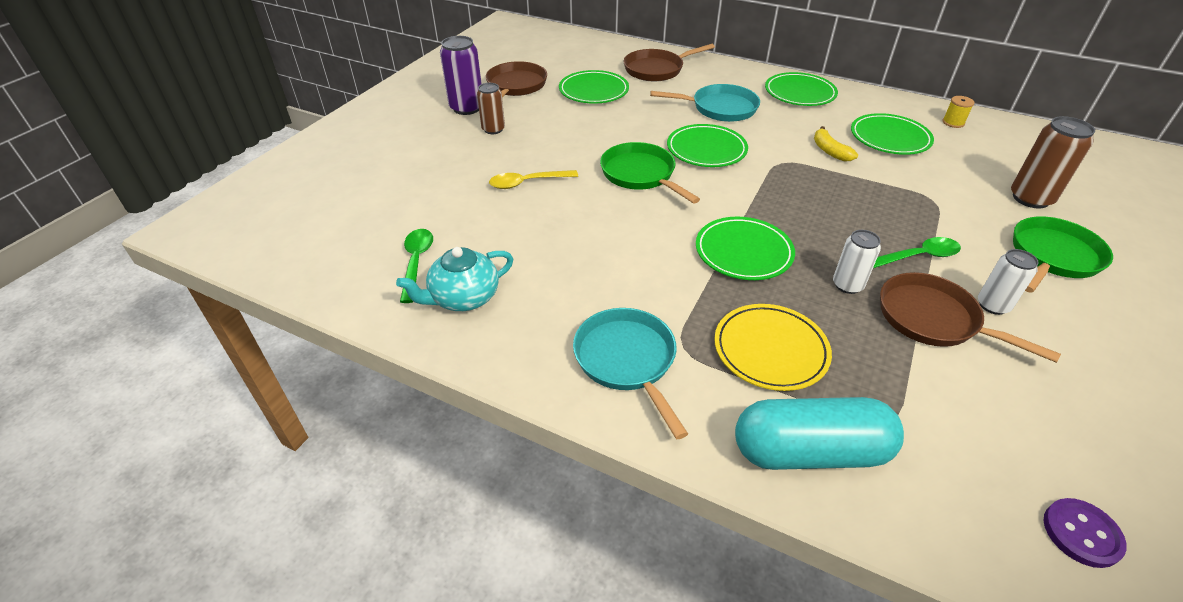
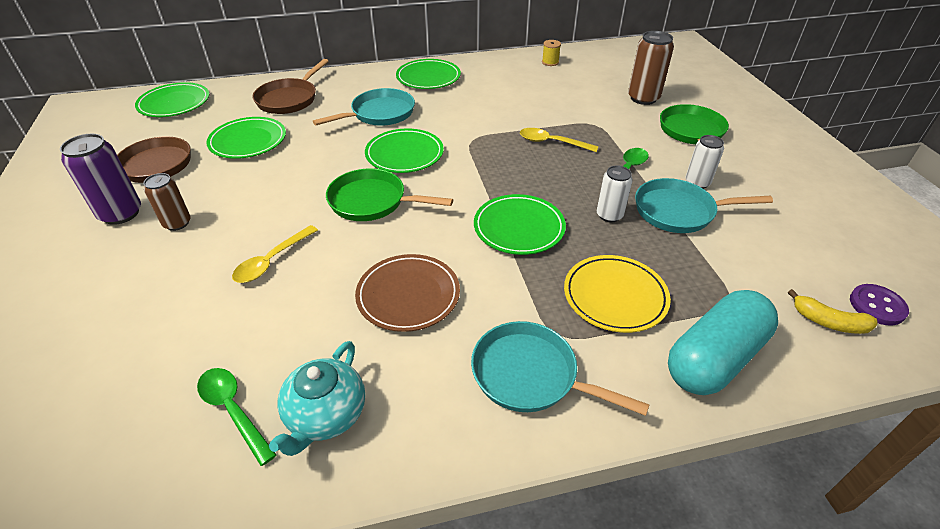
camera: 40 degrees left, 0 degrees up
(596, 254) = (408, 295): none -> brown plate
(830, 151) = (495, 116): yellow banana -> yellow banana (828, 322)
(862, 197) = (552, 142): none -> yellow spoon
(889, 138) = (524, 89): green plate -> green plate (174, 103)
(933, 319) = (679, 211): brown pan -> turquoise pan

